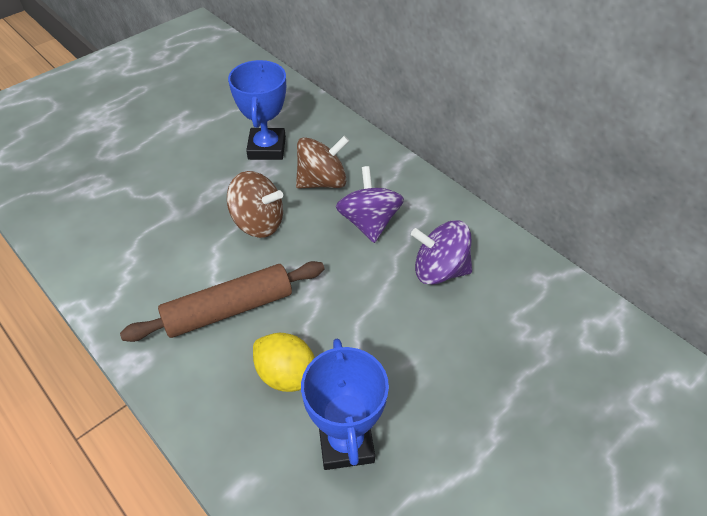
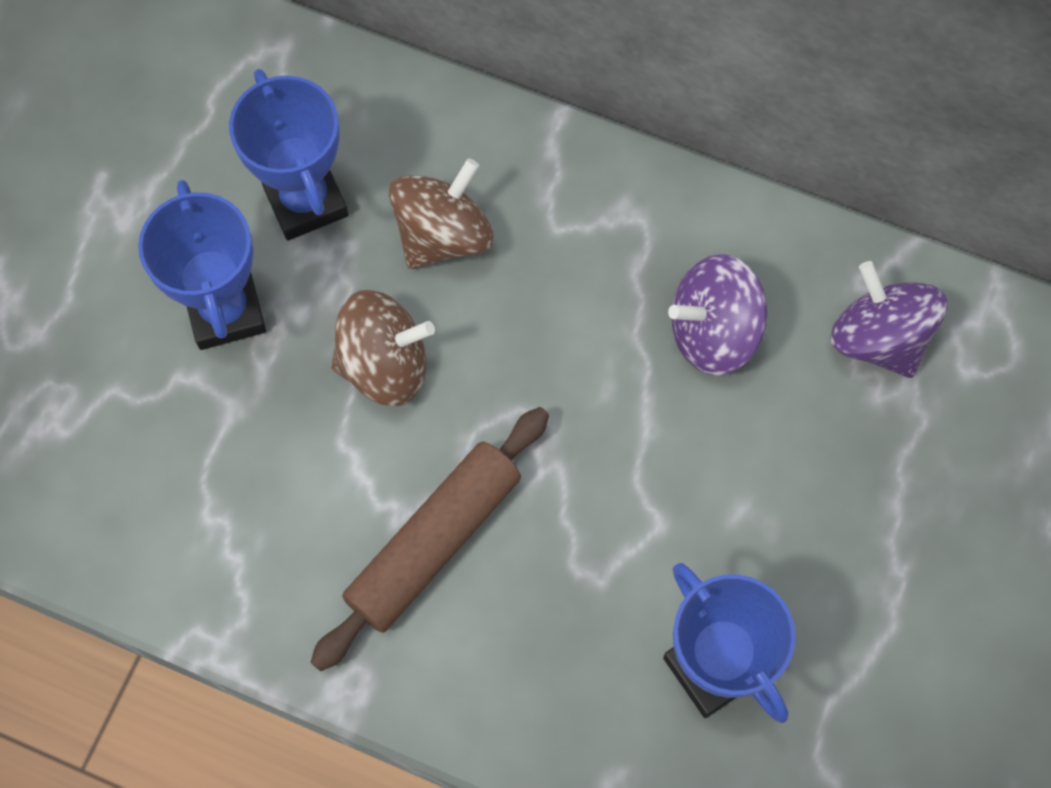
camera: 25 degrees left, 20 degrees up
(200, 176) = (226, 311): none -> blue trophy
(287, 375) = (581, 609): yellow lemon -> none
(369, 222) = (563, 287): purple spinning top -> purple spinning top (879, 338)

